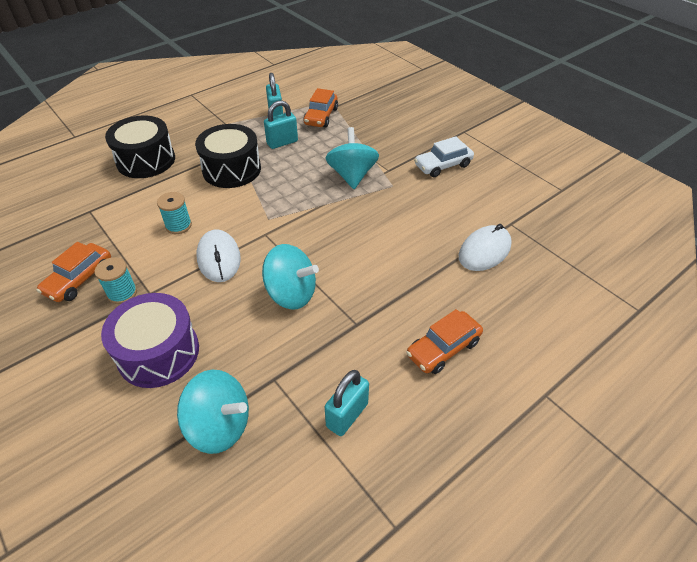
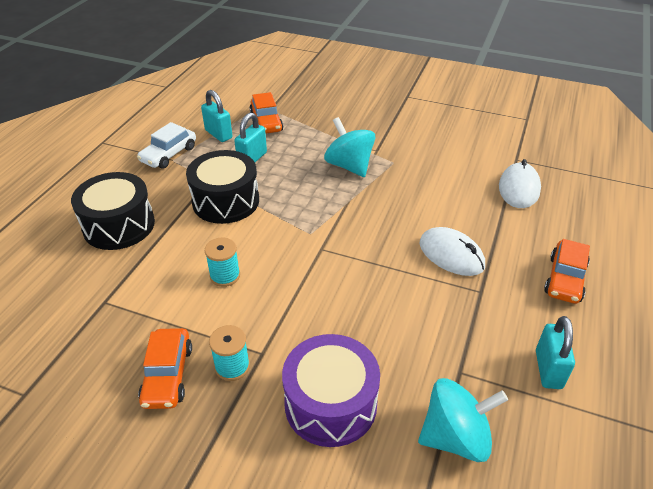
camera: 30 degrees left, 5 degrees down
(219, 258) = (299, 289): white mouse -> white mouse (451, 255)
(291, 294) = (400, 291): turquoise spinning top -> none
(443, 165) = (418, 130): white car -> white car (169, 154)

